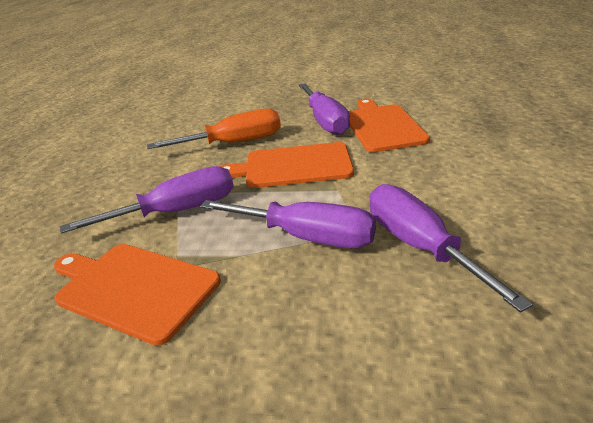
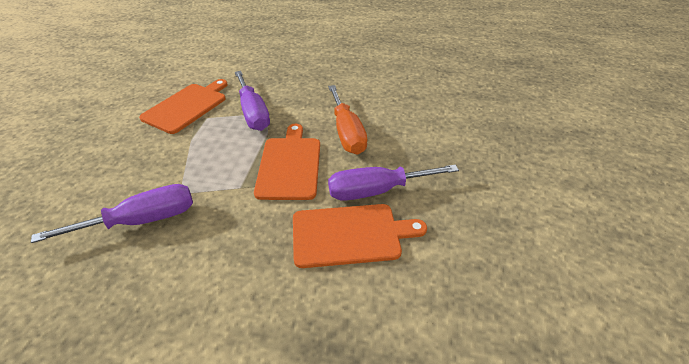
camera: 90 degrees right, 10 degrees up
(307, 237) = (189, 167): purple screwdriver -> none

